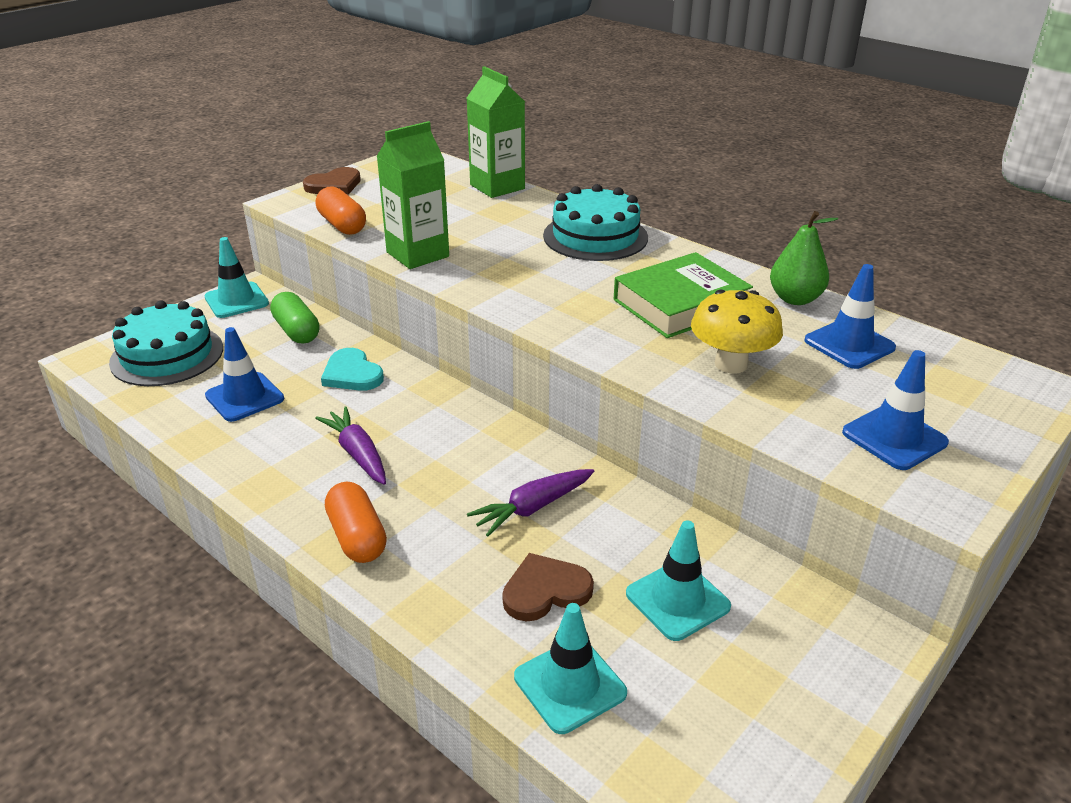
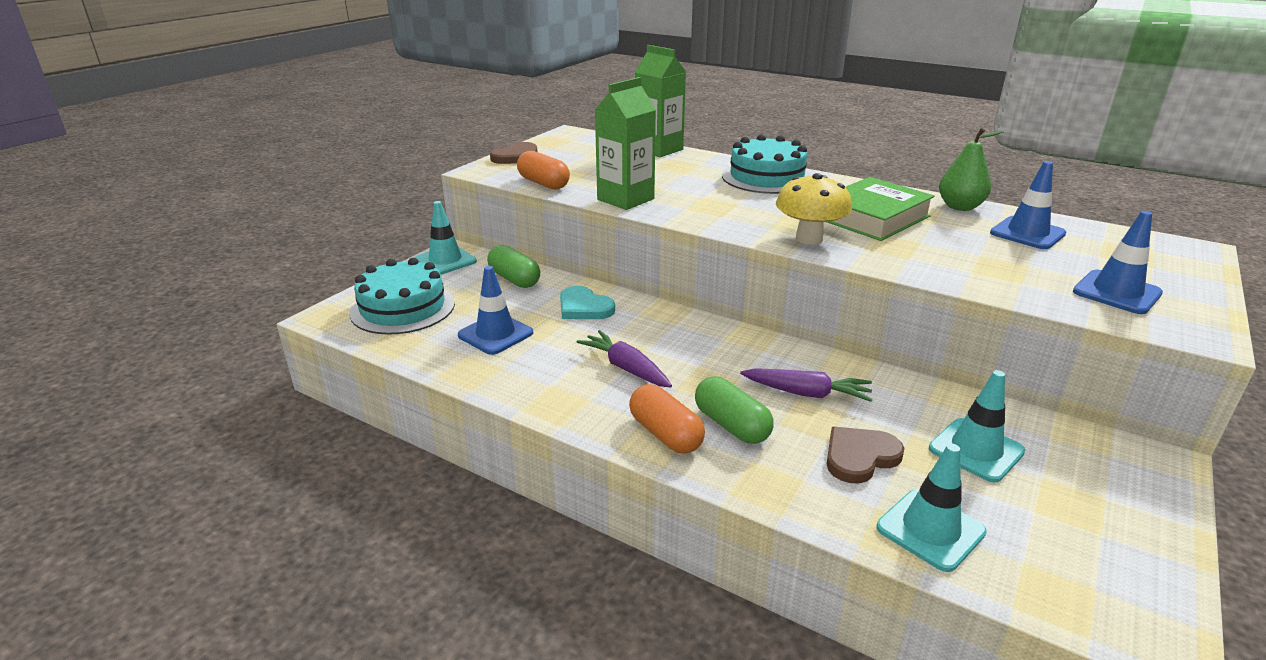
camera: 10 degrees left, 5 degrees down
(431, 536) = (731, 425): none -> green capsule
(532, 508) = (807, 393): purple carrot -> purple carrot turned 120 degrees counterclockwise
(731, 364) = (947, 254): yellow mushroom -> yellow mushroom (809, 238)

